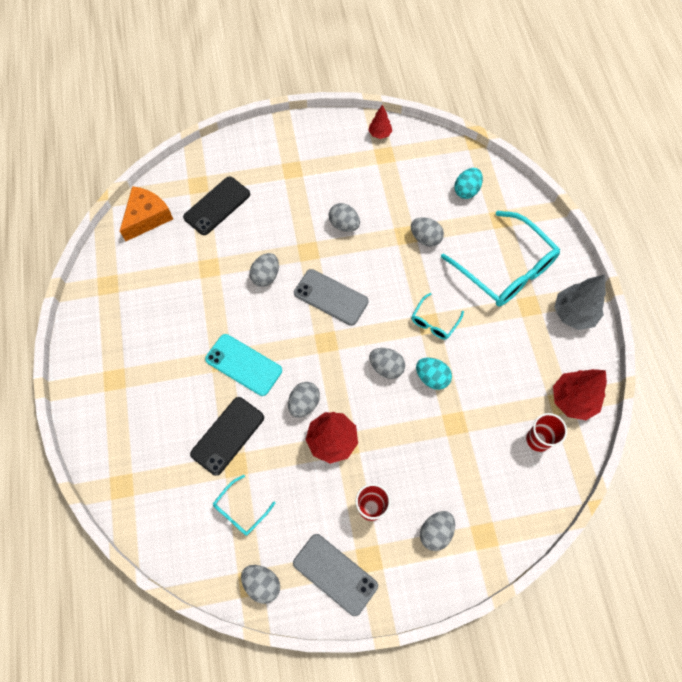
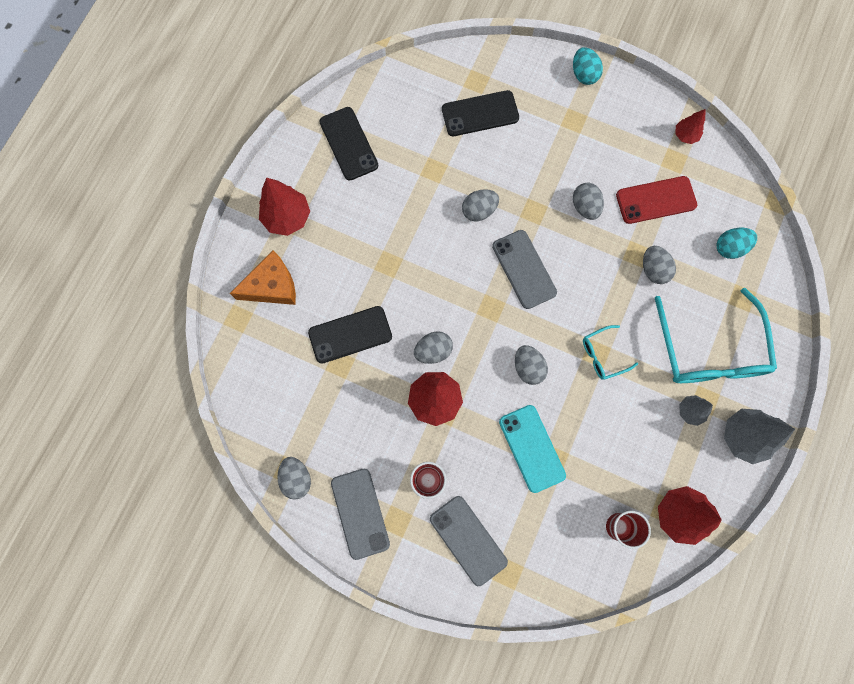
camera: 35 degrees right, 10 degrees up
(111, 377) = (287, 217): none -> red tree
(125, 289) = (349, 144): none -> black phone
(147, 217) = (410, 86): orange cheese -> orange cheese (272, 286)
(240, 510) = (319, 405): turquoise glasses -> none
(243, 365) = (404, 281): turquoise phone -> turquoise phone (531, 448)
(391, 189) = (656, 200): none -> red phone
(432, 377) = (563, 405): turquoise egg -> turquoise egg (584, 74)
(435, 532) = (468, 540): grey egg -> grey phone
(524, 320) = (690, 411): none -> grey tree

